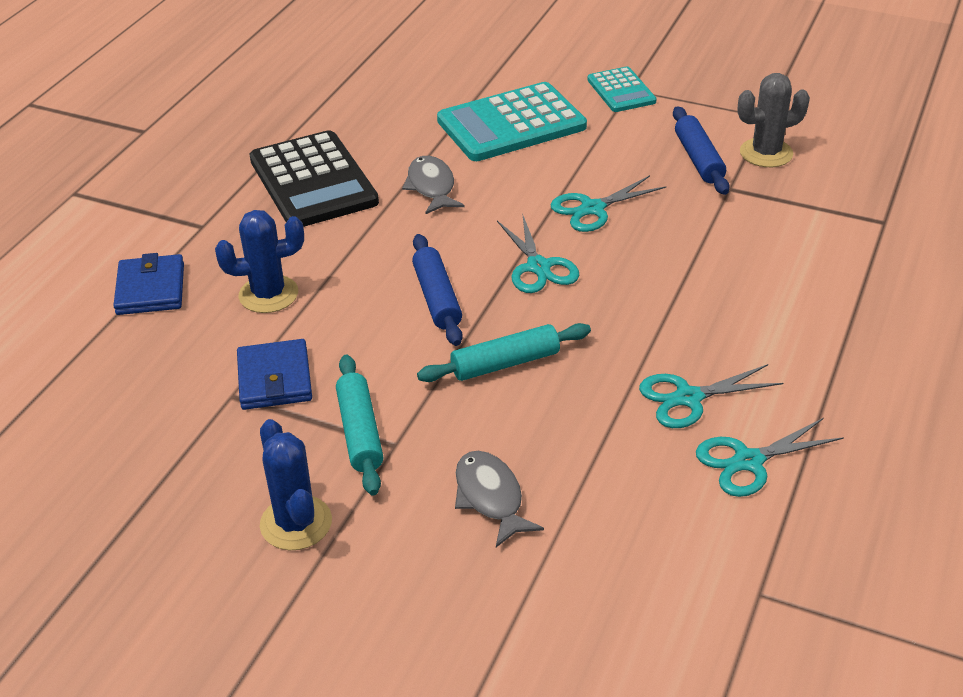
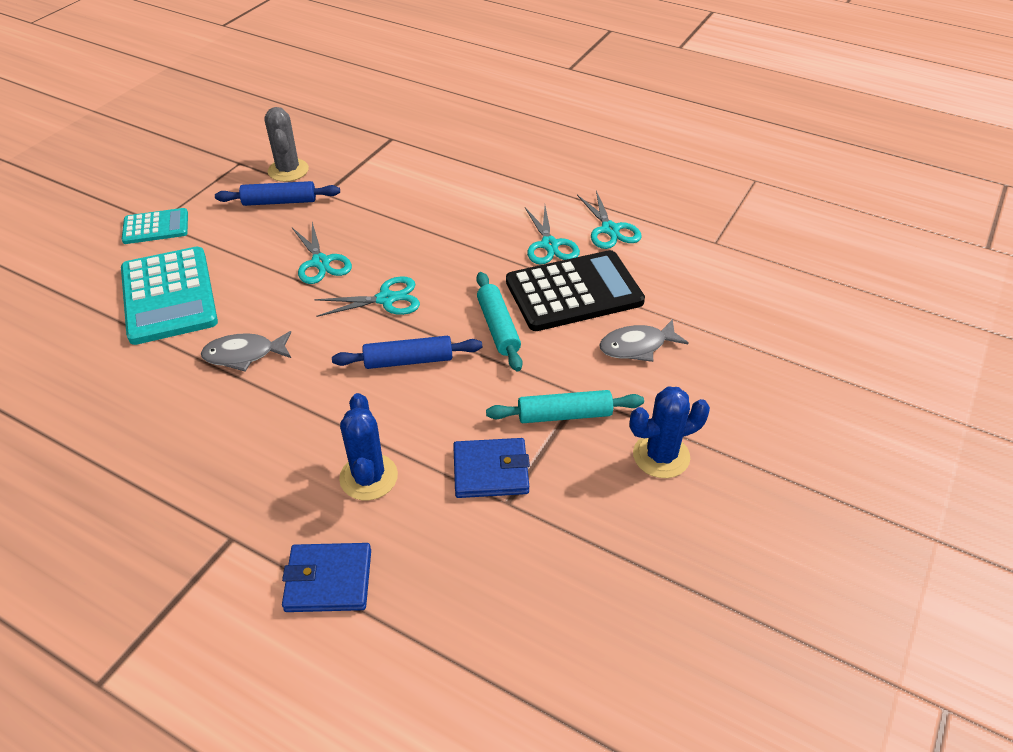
camera: 85 degrees left, 5 degrees up
(313, 181) = (191, 442): black calculator -> black calculator (574, 292)

